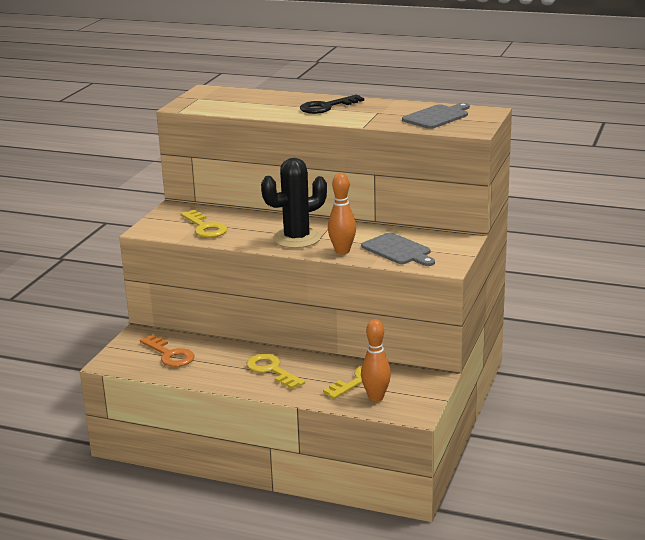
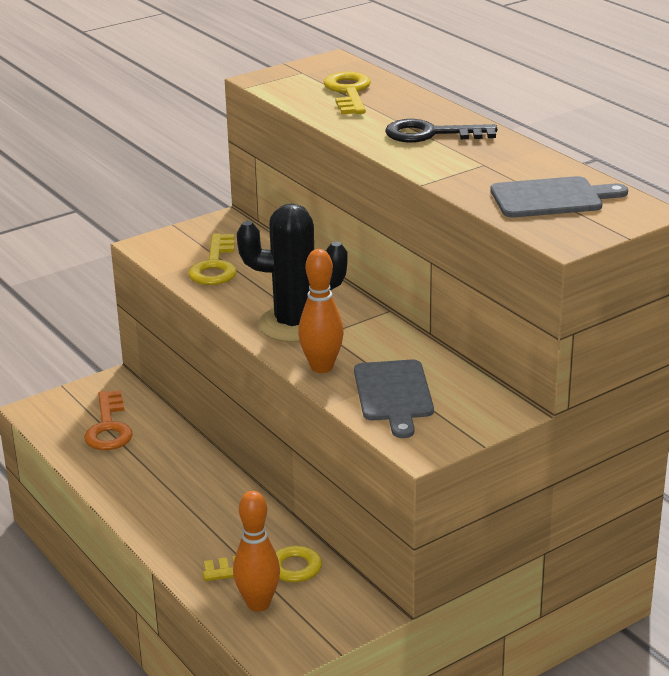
camera: 35 degrees right, 5 degrees up
(272, 370) = (189, 502): yellow key -> yellow key (348, 92)

